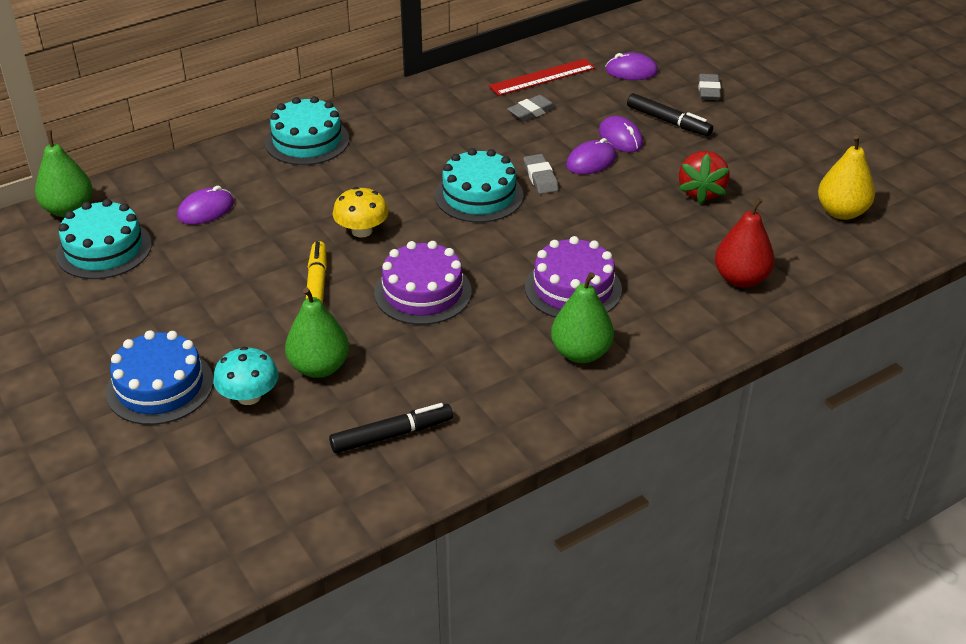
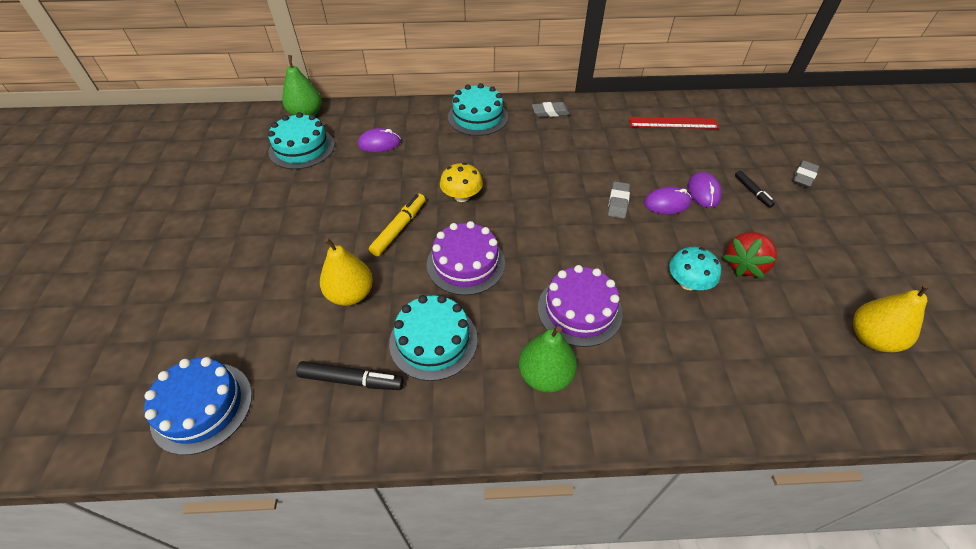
camera: 30 degrees right, 10 degrees up
(160, 386) = (247, 262): blue cake -> blue cake (202, 407)
(249, 396) = (289, 296): turquoise mushroom -> turquoise mushroom (688, 283)
(319, 367) = (351, 294): green pear -> yellow pear
(479, 195) = (562, 200): turquoise cake -> turquoise cake (433, 340)
(531, 112) = (647, 147): grey eraser -> grey eraser (550, 112)
(631, 71) = (746, 140): purple mouse -> none
(668, 121) = (752, 192): black marker -> black marker, size x0.64
(741, 279) = (732, 366): red pear -> none

